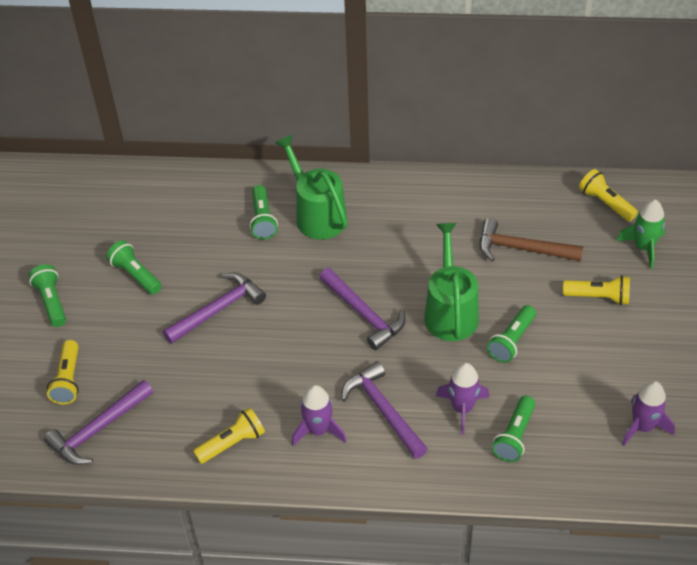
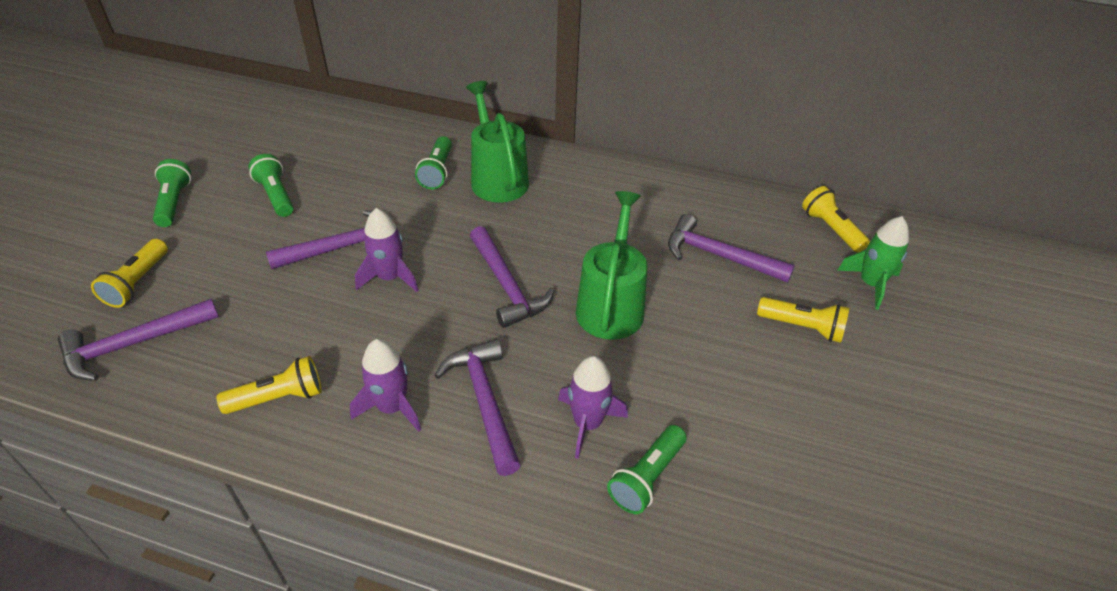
camera: 10 degrees right, 5 degrees down
(511, 341) = (677, 354): green flashlight -> none
(522, 249) = (718, 256): brown hammer -> purple hammer
(642, 427) = (833, 508): purple rocket -> purple rocket (389, 277)

